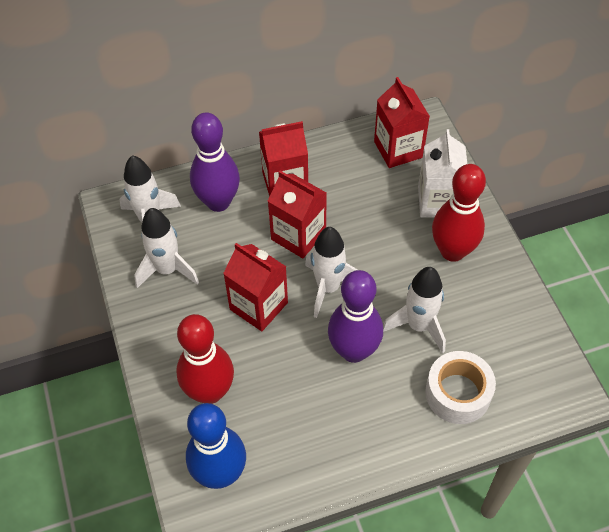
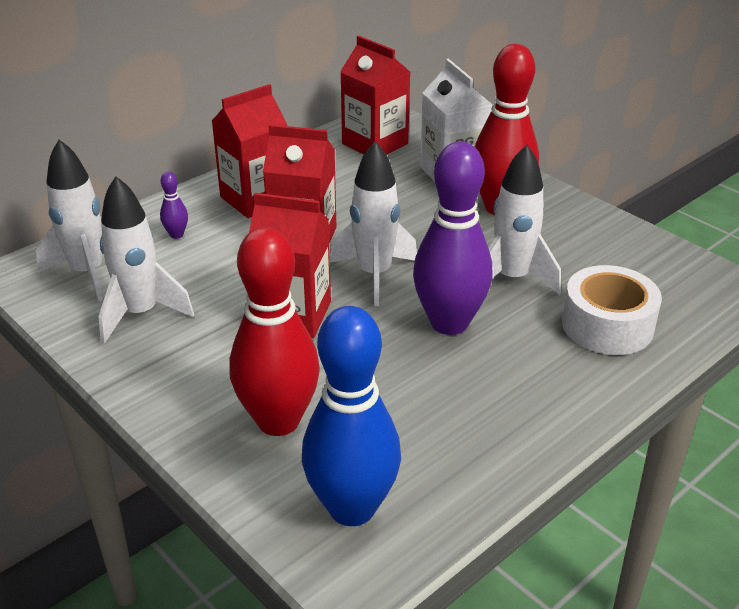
camera: 25 degrees left, 20 degrees down
(218, 202) = (176, 235): purple bowling pin -> purple bowling pin, size x0.40

